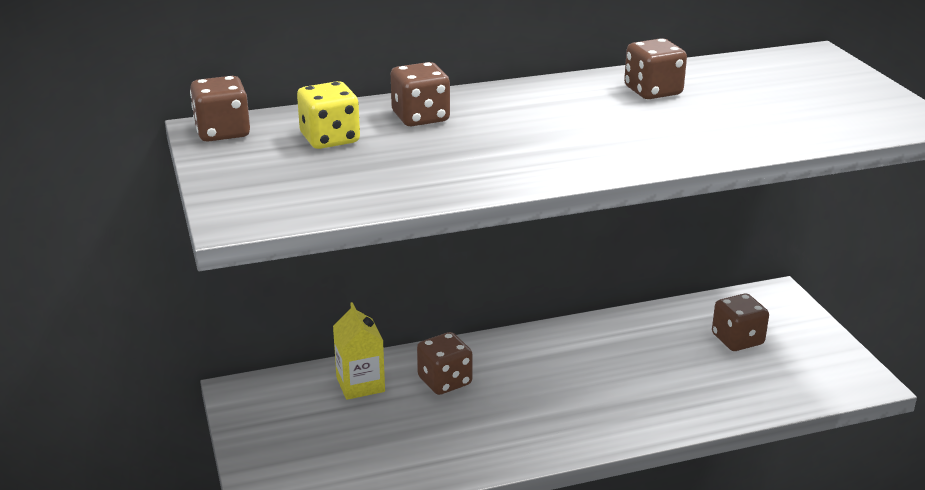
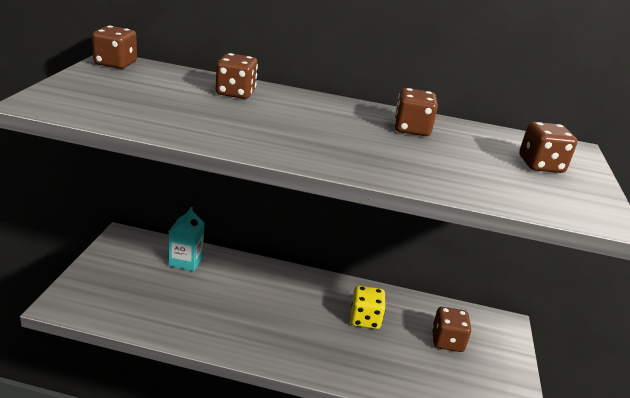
camera: 25 degrees right, 0 degrees up
(330, 139) = (164, 85): yellow dice -> yellow dice (365, 319)
(360, 384) = (186, 261): yellow carton -> turquoise carton
(444, 381) = (233, 281): brown dice -> brown dice (540, 165)

